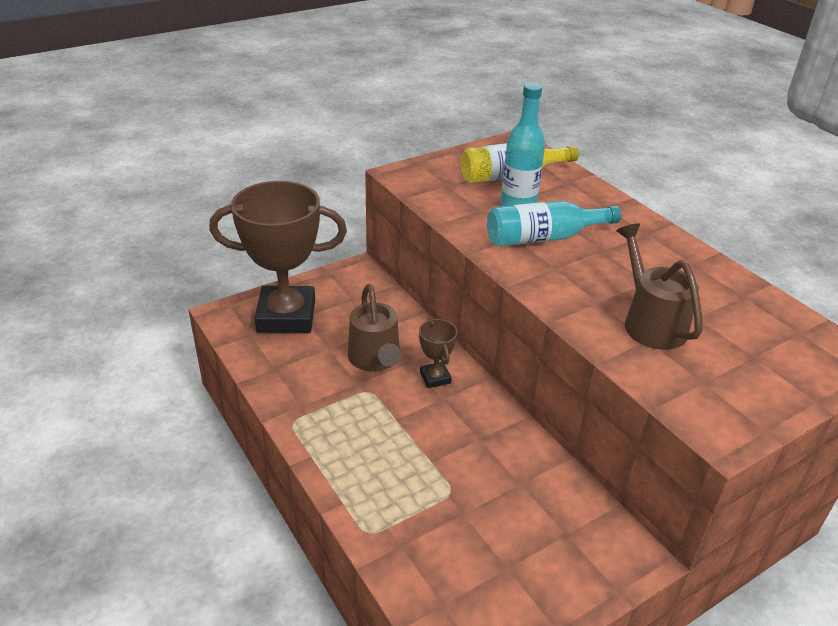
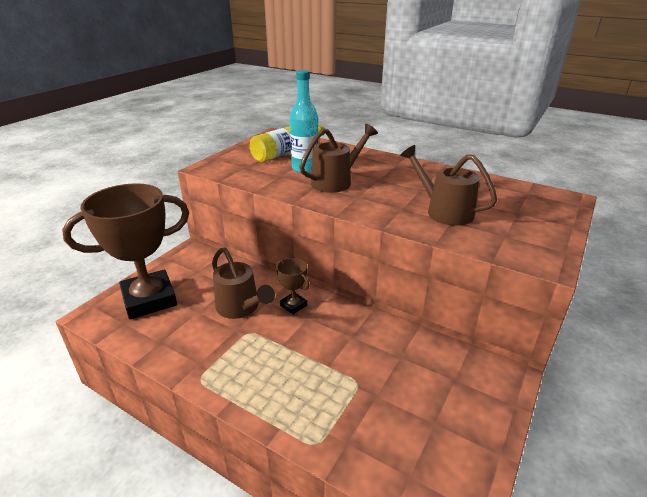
camera: 25 degrees left, 5 degrees down
(544, 238) = (336, 181): turquoise bottle -> brown watering can

